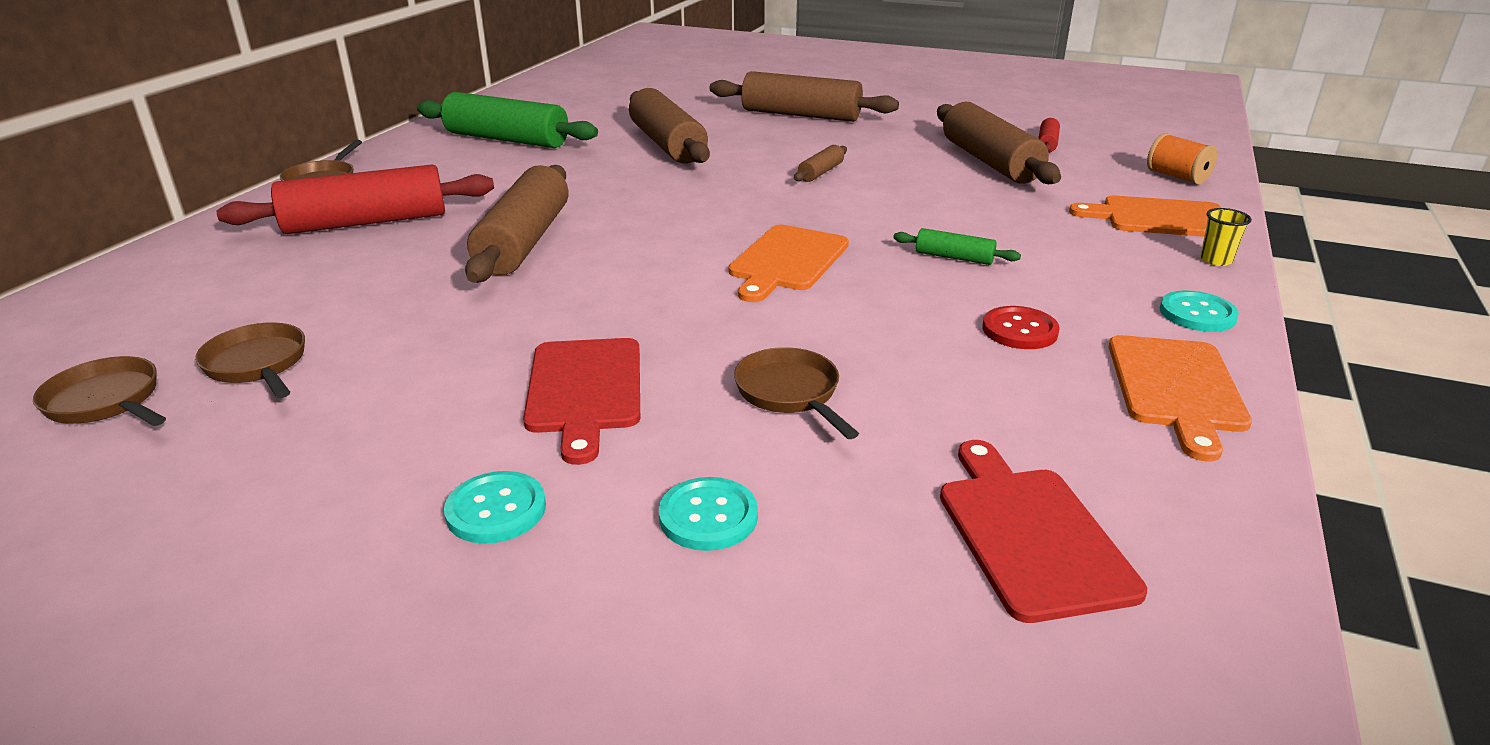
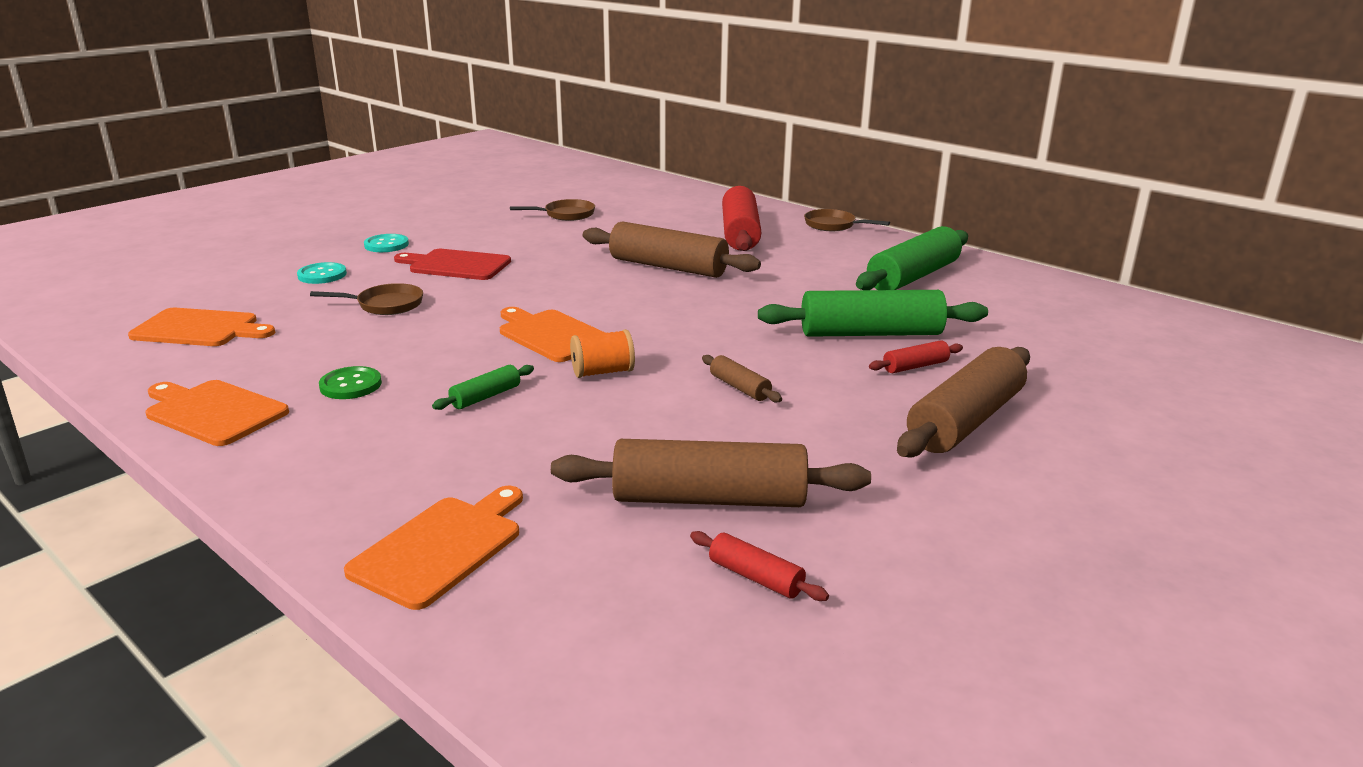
camera: 110 degrees right, 5 degrees down
(106, 402) = (561, 196): brown pan -> none
(667, 144) = (870, 333): brown rolling pin -> green rolling pin
(723, 129) = (915, 366): none -> red rolling pin
(1019, 330) = (351, 385): red button -> green button
(1030, 535) = (200, 329): red cutting board -> orange cutting board
(1177, 177) = (541, 640): orange spool -> orange spool (602, 372)
(1197, 314) = (264, 467): turquoise button -> none
(1216, 260) = (319, 531): yellow cup -> none

